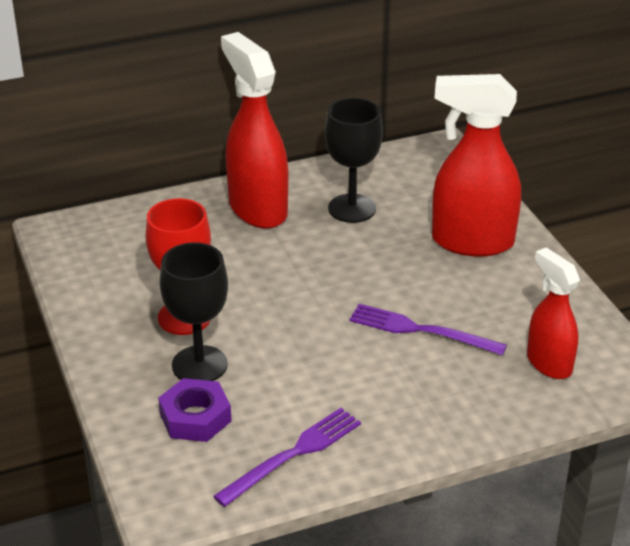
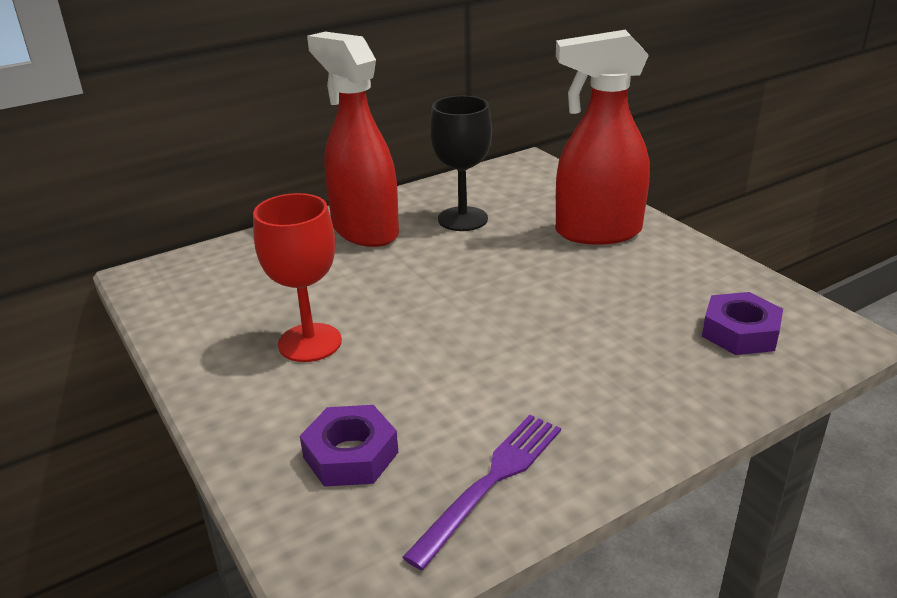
camera: 10 degrees left, 5 degrees down
(199, 365) = (340, 391): black goblet -> none
(421, 330) = (585, 319): purple fork -> none
(548, 363) = (740, 332): red spray bottle -> purple nut

